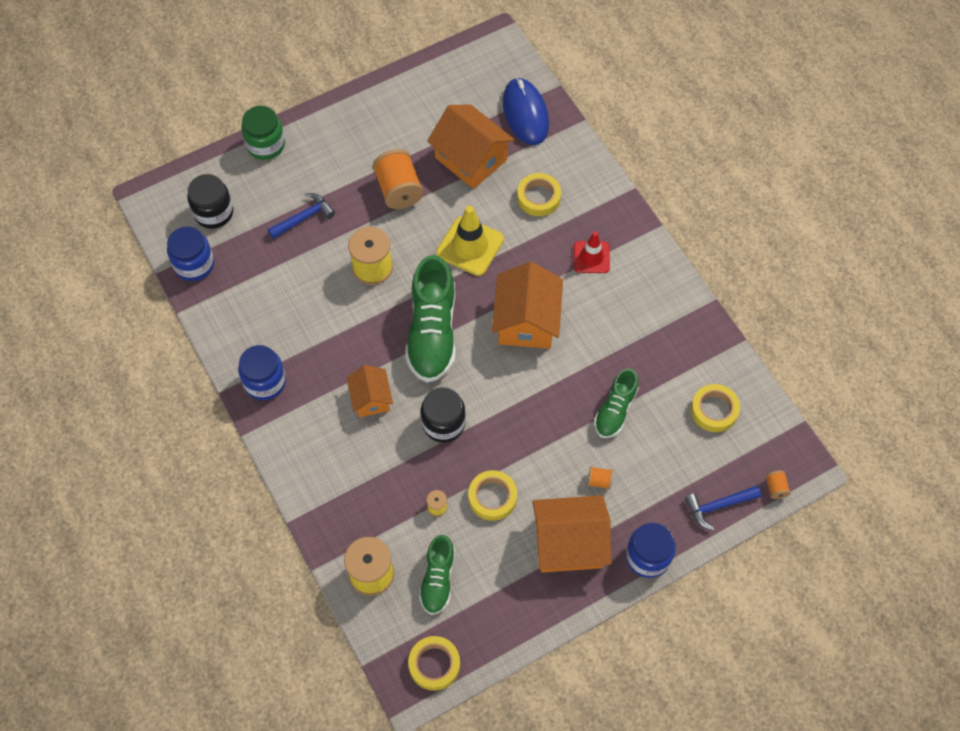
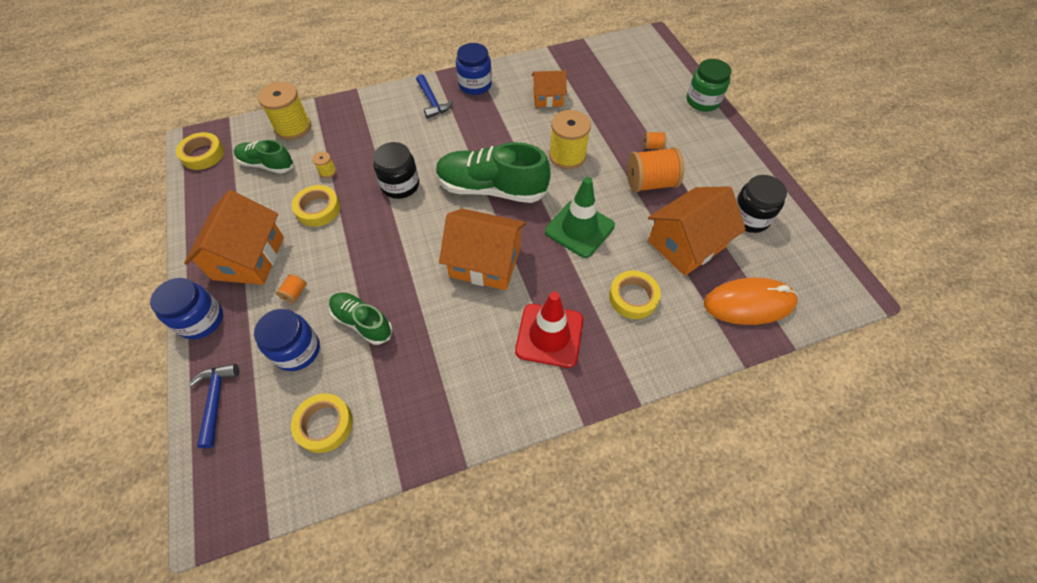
camera: 100 degrees right, 5 degrees down
(194, 264) = (587, 56): blue jar -> blue jar (297, 350)
(213, 212) = (635, 68): black jar -> black jar (749, 218)
(304, 217) = (625, 118): blue hammer -> blue hammer (432, 102)
(371, 398) = (440, 142): orange house -> orange house (548, 98)
(470, 246) = (579, 229): yellow traffic cone -> green traffic cone
(525, 113) = (749, 303): blue mouse -> orange mouse
(591, 257) = (549, 335): red traffic cone -> red traffic cone, size x1.53
(776, 488) = (204, 472): orange spool -> orange spool (652, 146)

